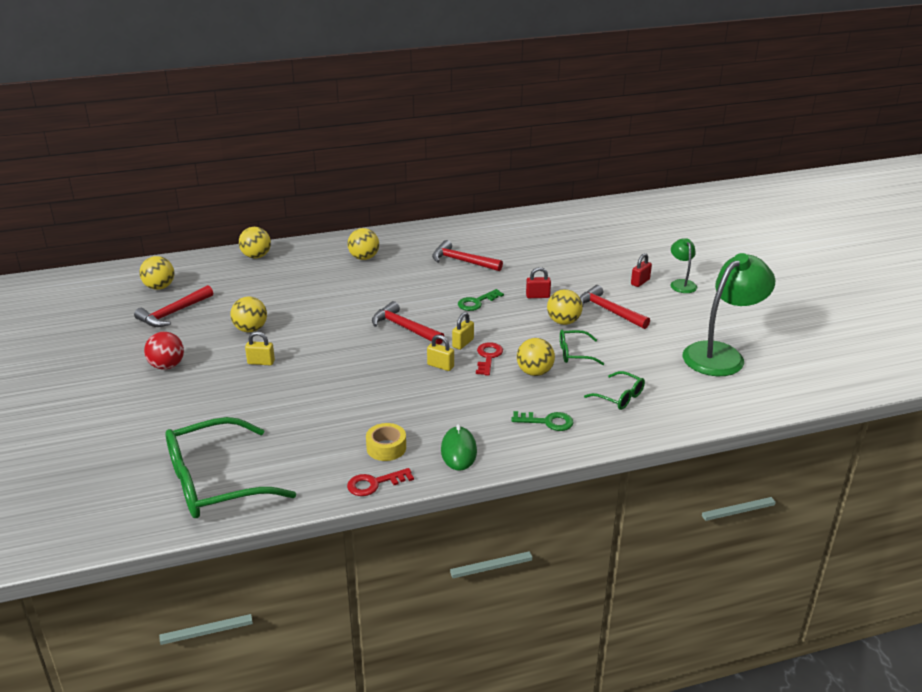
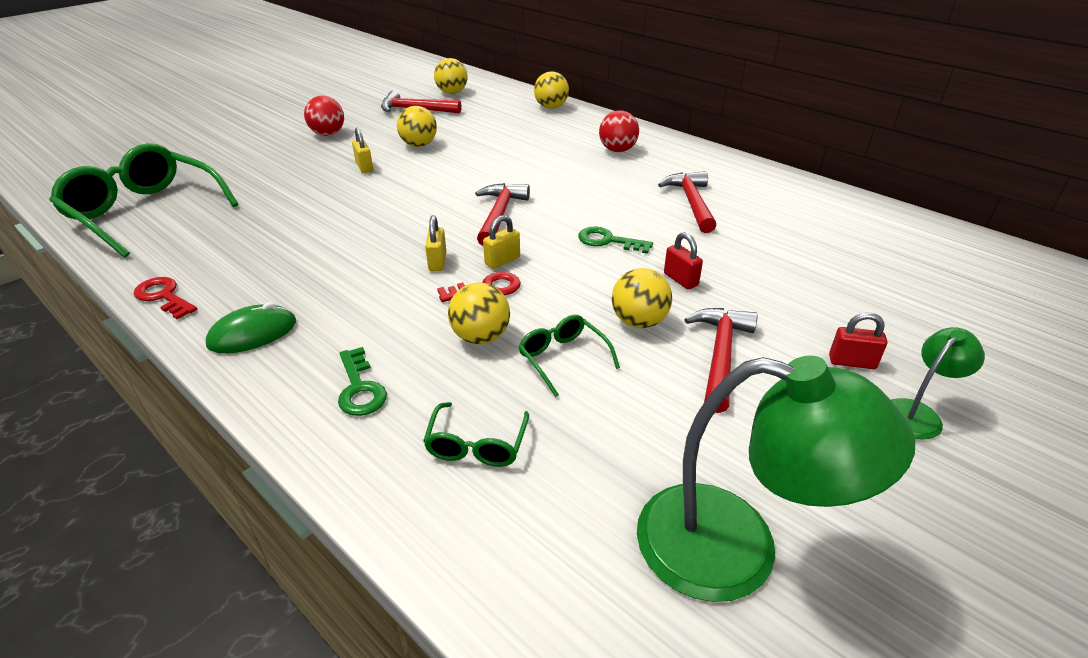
camera: 60 degrees right, 5 degrees up
(364, 258) = (617, 150): yellow ball -> red ball
(386, 448) = (240, 281): yellow tape -> none
(463, 343) = (502, 261): yellow padlock -> yellow padlock turned 45 degrees counterclockwise

